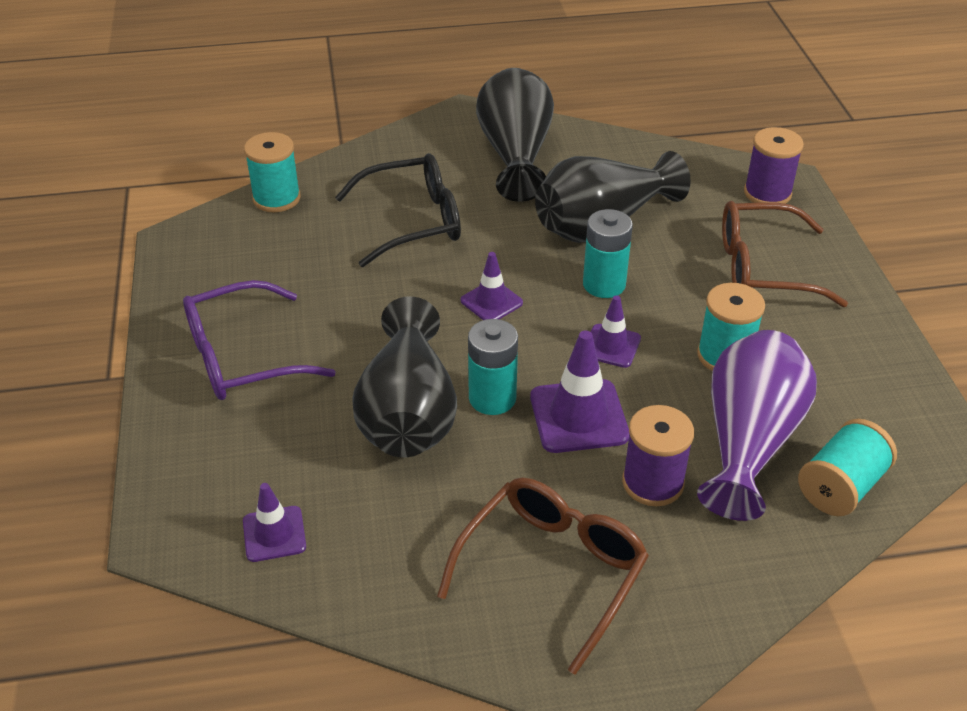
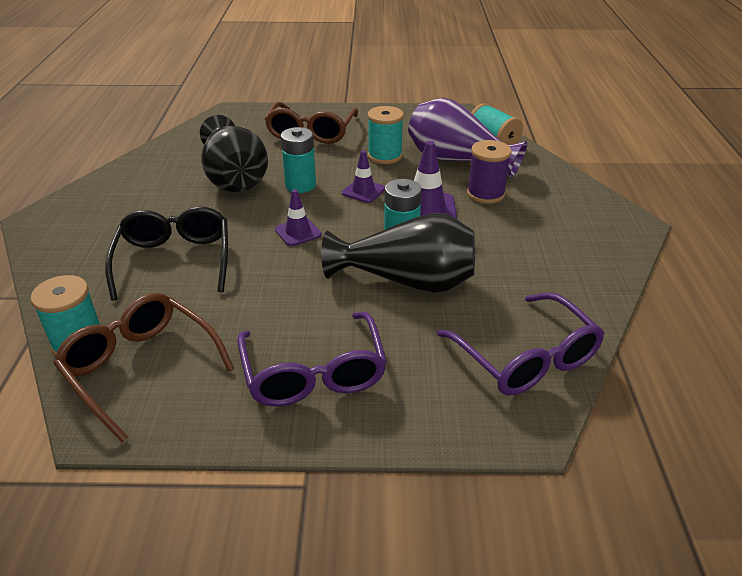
camera: 80 degrees left, 5 degrees down
(274, 534) = (526, 358): purple traffic cone -> purple glasses
(515, 155) = (121, 202): black vase -> none
(552, 570) = (554, 236): brown glasses -> brown glasses (140, 367)
(767, 193) = (239, 119): purple spool -> none

